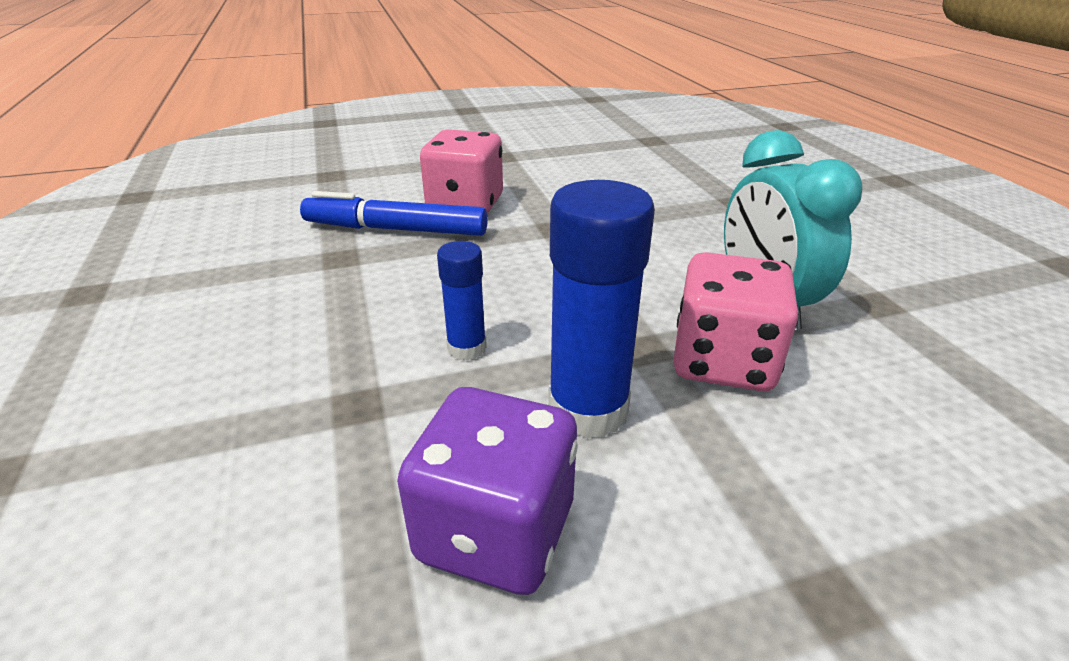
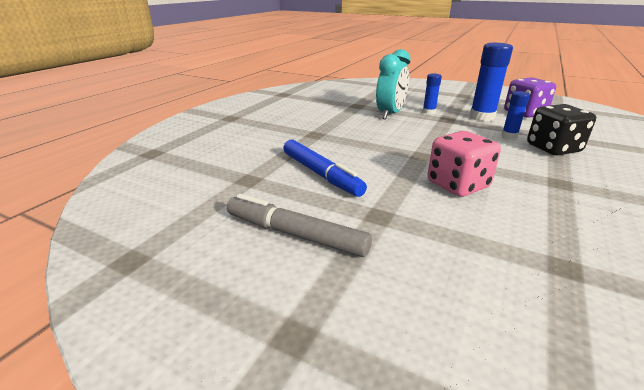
camera: 135 degrees left, 5 degrees down
(361, 341) = (553, 148): none -> black dice
(396, 229) = (517, 186): blue marker -> blue marker (321, 174)
(537, 130) = (295, 234): none -> grey marker
(723, 362) = (429, 112): pink dice -> blue glue stick

